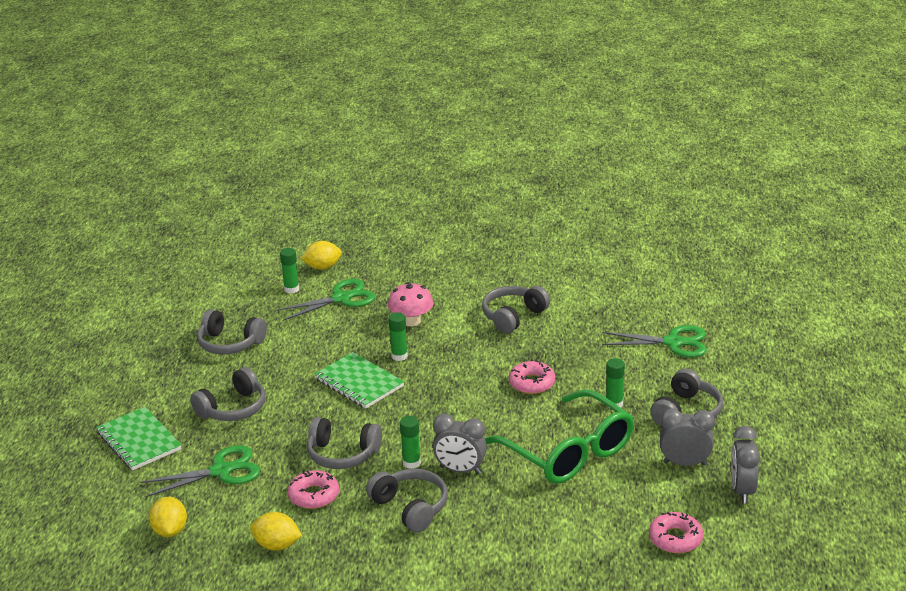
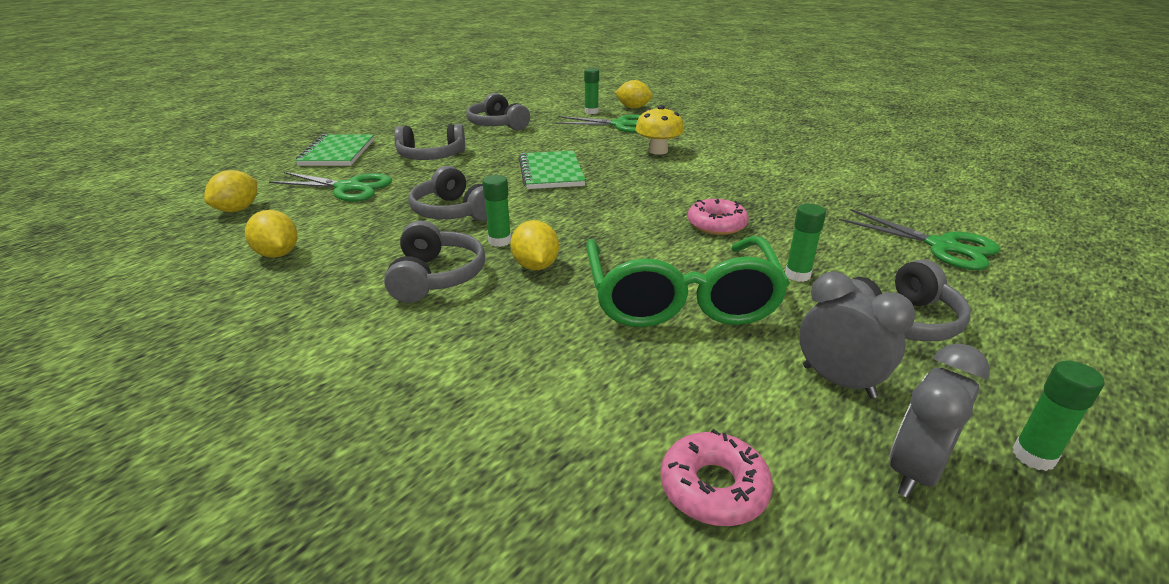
camera: 35 degrees right, 0 degrees up
(314, 495) = (377, 231): pink donut -> none
(399, 356) = (613, 167): green glue stick -> green glue stick (1033, 456)
(411, 321) = (658, 151): pink mushroom -> yellow mushroom
(460, 470) = (535, 266): grey clock -> yellow lemon
(513, 316) = (761, 173): grey headphones -> none

